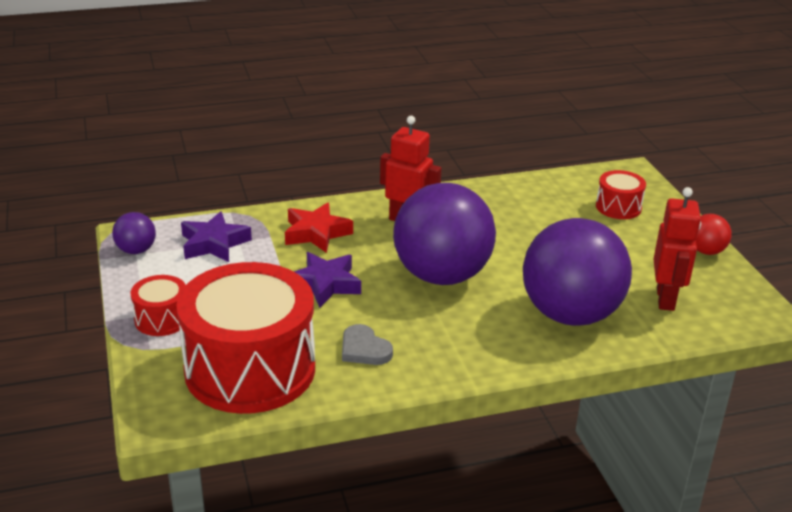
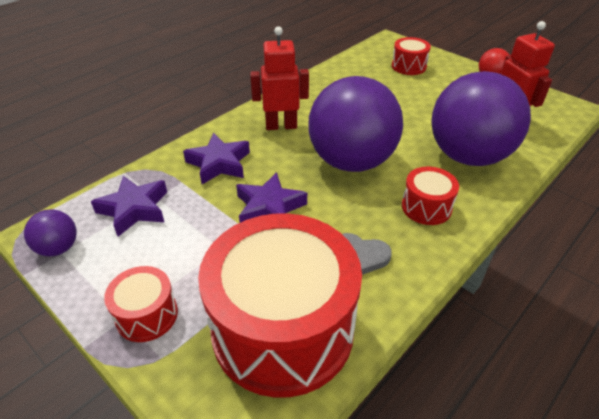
camera: 30 degrees left, 10 degrees up
(316, 233) = (219, 163): red star -> purple star
(469, 338) = (426, 207): none -> red drum

